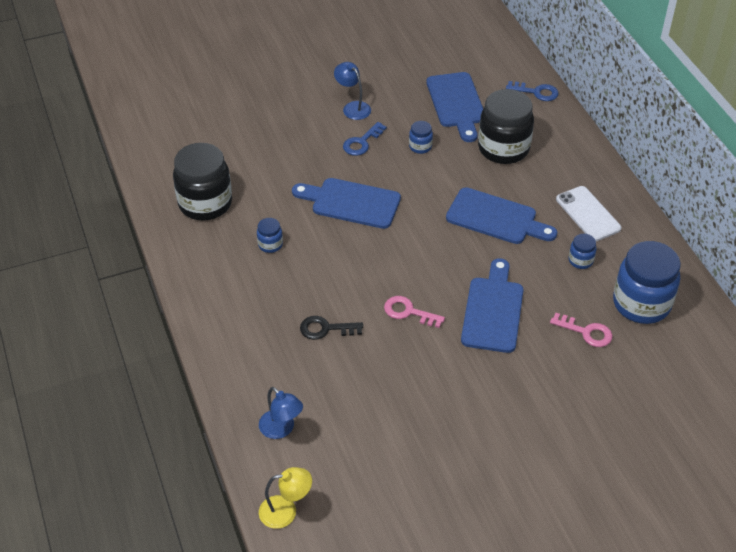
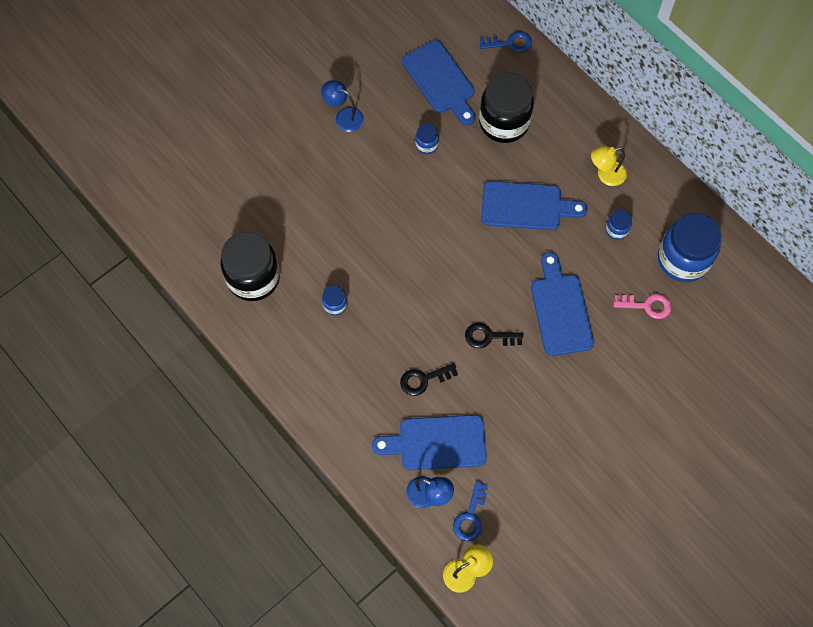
camera: 20 degrees left, 20 degrees up
(351, 203) = (389, 232): blue cutting board -> blue cutting board (437, 443)
(362, 142) = (370, 157): blue key -> blue key (470, 516)
(408, 312) = (488, 336): pink key -> black key
(588, 214) = (605, 175): white phone -> yellow lamp

